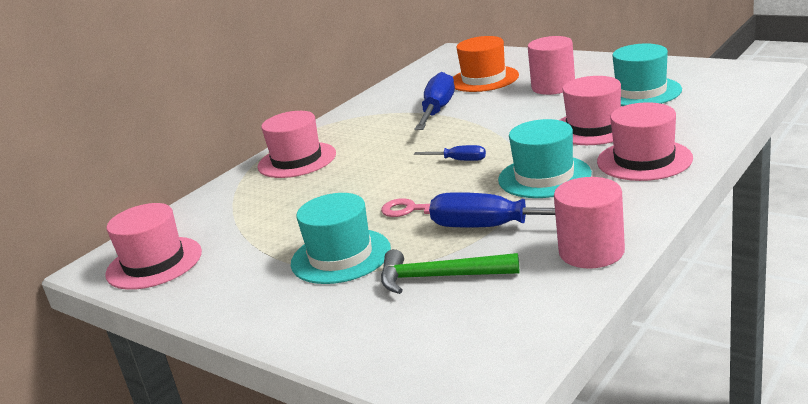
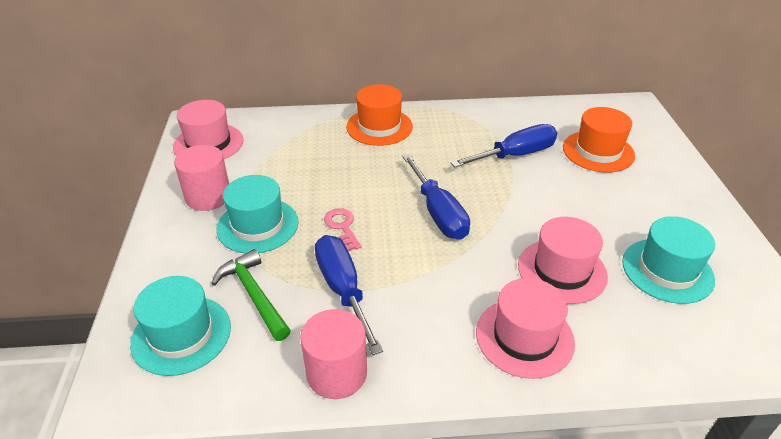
camera: 45 degrees right, 15 degrees up
(297, 160) = (379, 127): pink hat -> orange hat
(459, 160) = (438, 213): blue screwdriver -> blue screwdriver, size x1.96
(544, 177) = (445, 280): turquoise hat -> turquoise hat (181, 335)
(553, 87) = (622, 203): pink cylinder -> pink cylinder (208, 196)

